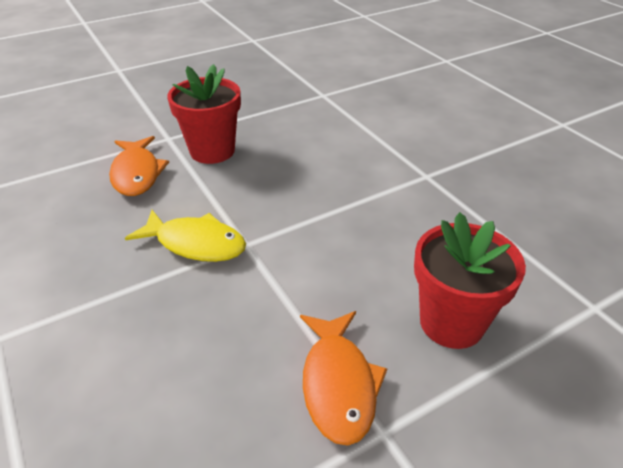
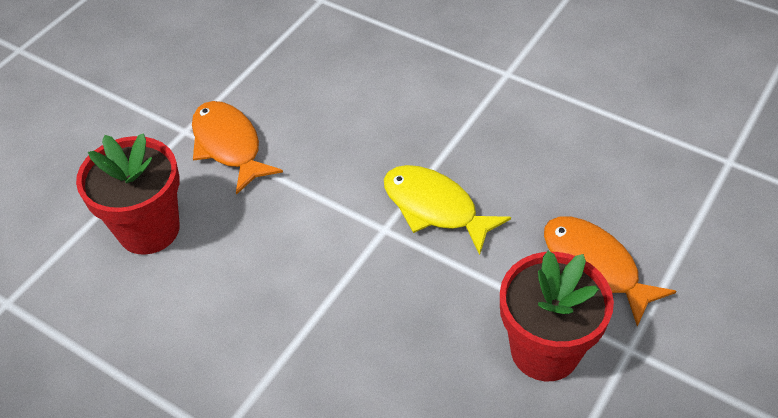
camera: 155 degrees right, 10 degrees up
(196, 243) = (435, 208): yellow fish -> yellow fish turned 45 degrees clockwise

